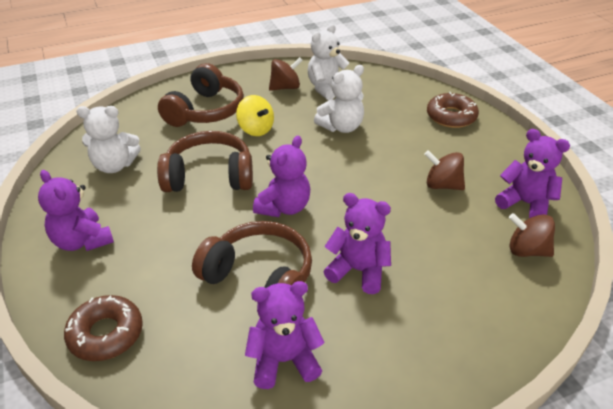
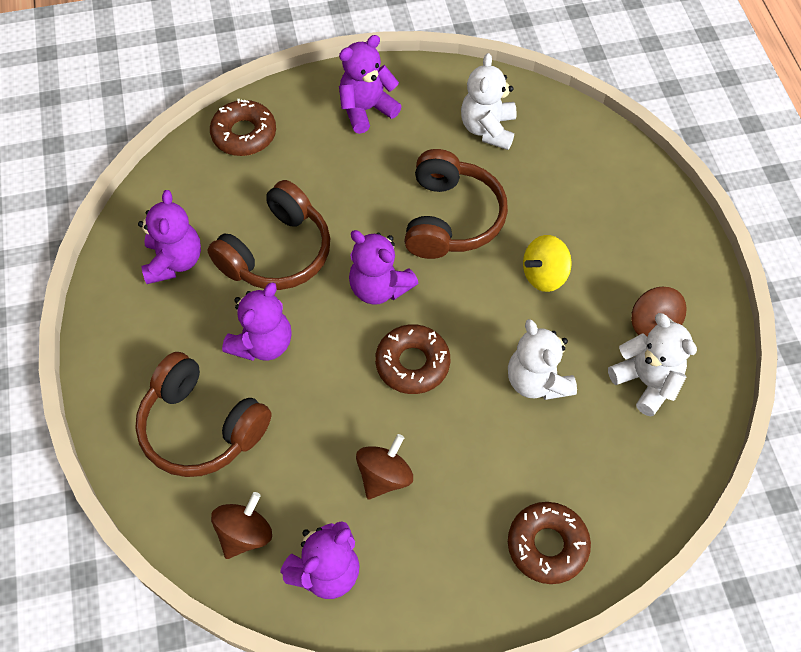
camera: 100 degrees right, 20 degrees up
(205, 111) = (596, 220): brown headphones -> brown headphones (201, 426)
(347, 182) = (412, 363): none -> brown donut

